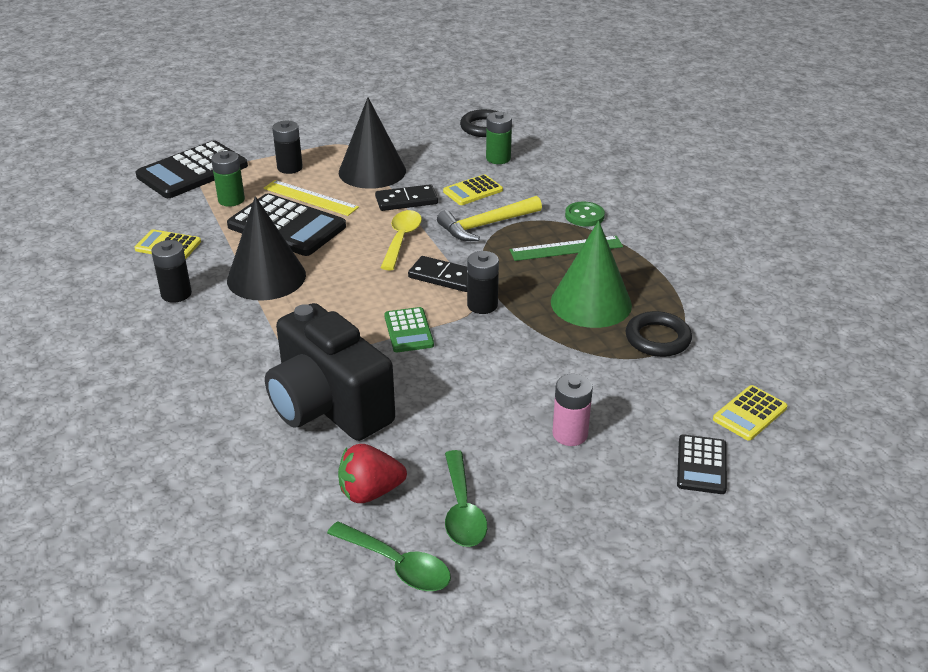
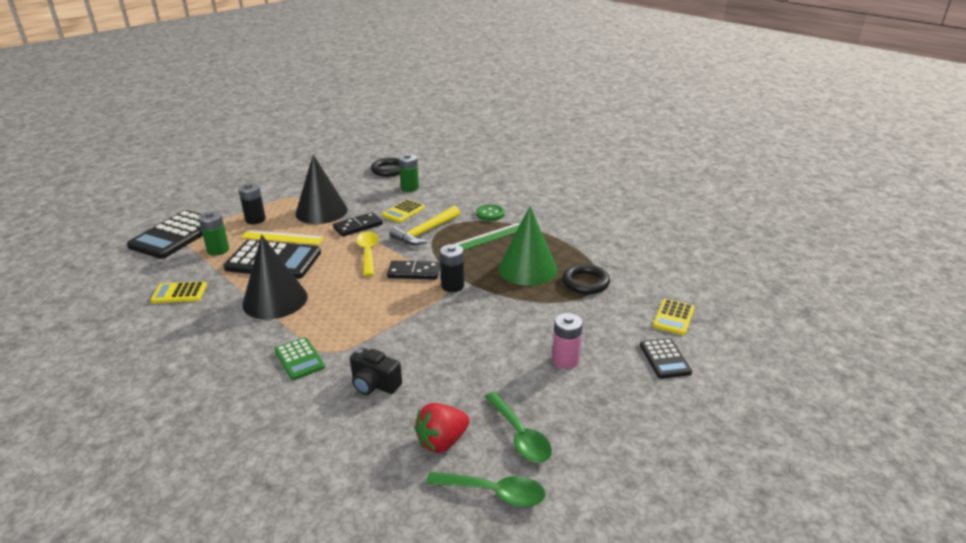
camera: 20 degrees left, 5 degrees down
(176, 294) = (204, 328): black battery -> none
(328, 406) = (374, 384): black camera -> black camera, size x0.47
(408, 330) = (408, 315): green calculator -> green calculator (299, 359)

